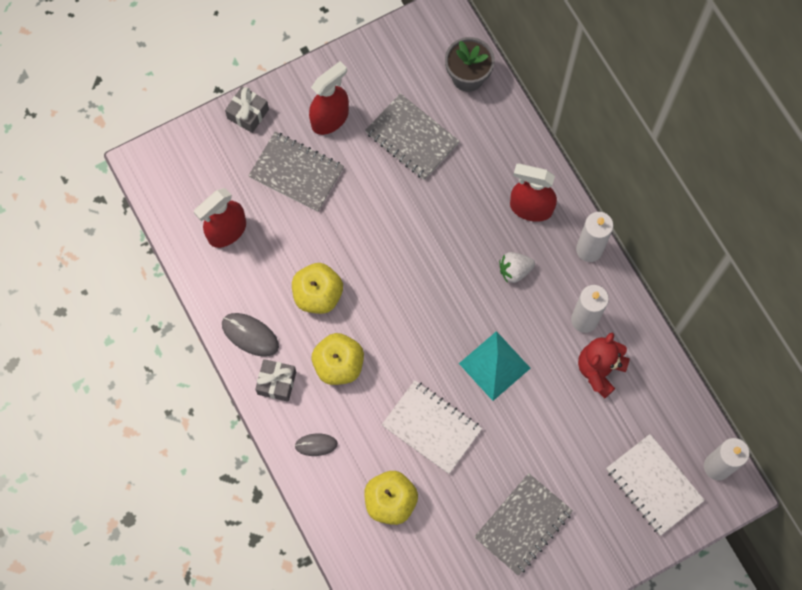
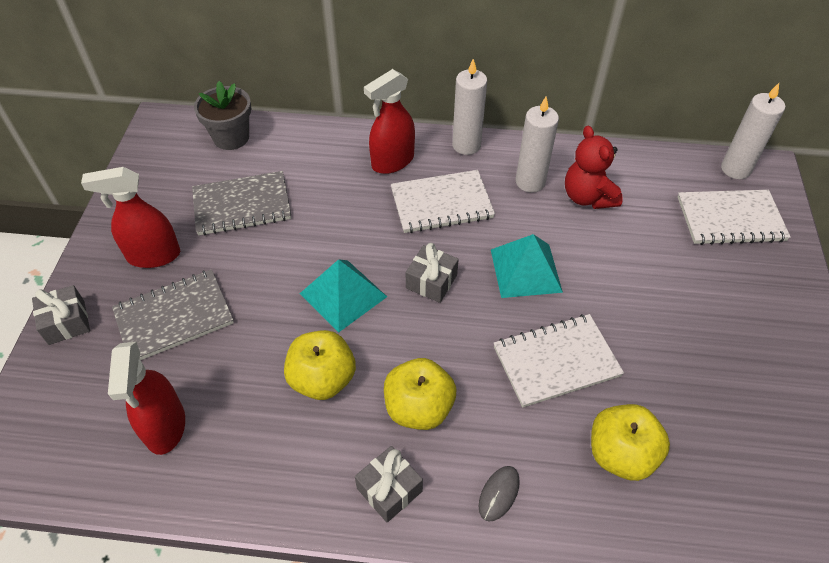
camera: 55 degrees left, 20 degrees down
(250, 335) = (307, 482): grey mouse -> none
(330, 118) = (153, 255): red spray bottle -> red spray bottle turned 90 degrees counterclockwise
(387, 261) = (343, 295): none -> turquoise pyramid
(439, 310) = (431, 281): none -> grey gift
(514, 270) = (441, 203): white strawberry -> white notebook
(523, 524) = (719, 342): grey notebook -> none

